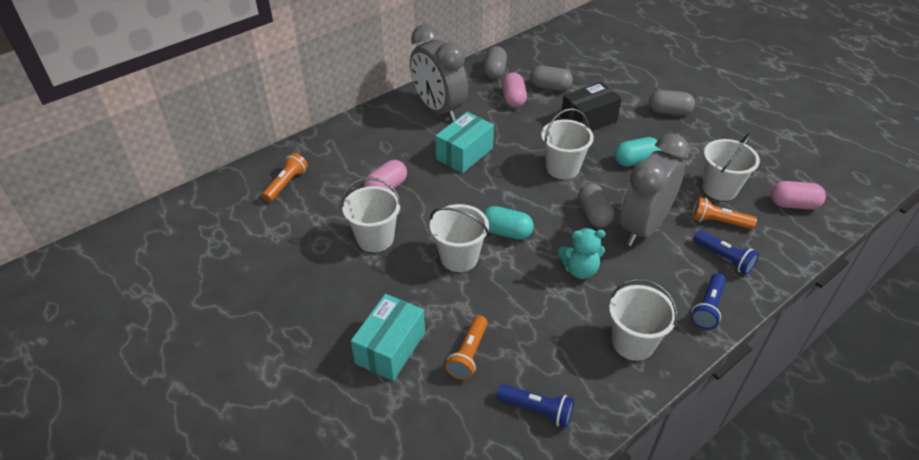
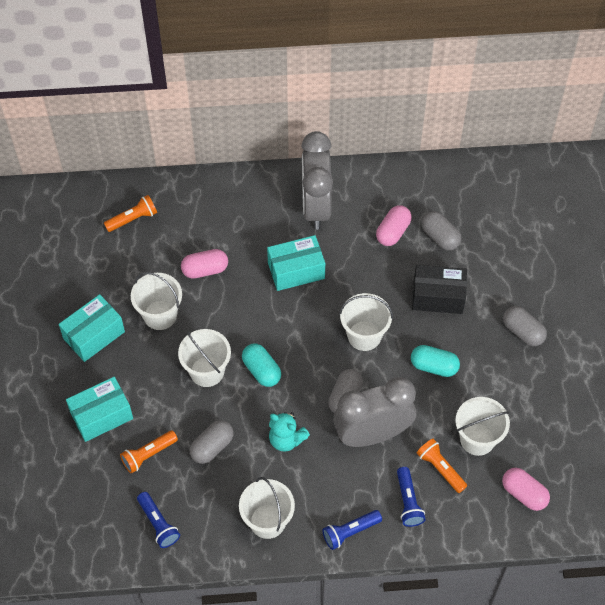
camera: 35 degrees right, 15 degrees up
(323, 286) = (94, 335): none -> turquoise box
(495, 71) = (406, 187): grey capsule -> grey capsule (212, 447)

